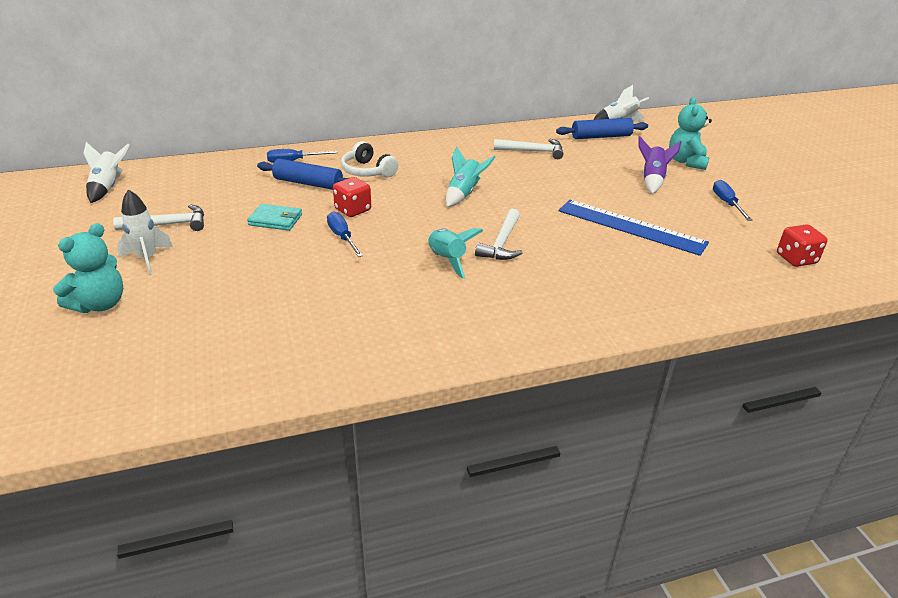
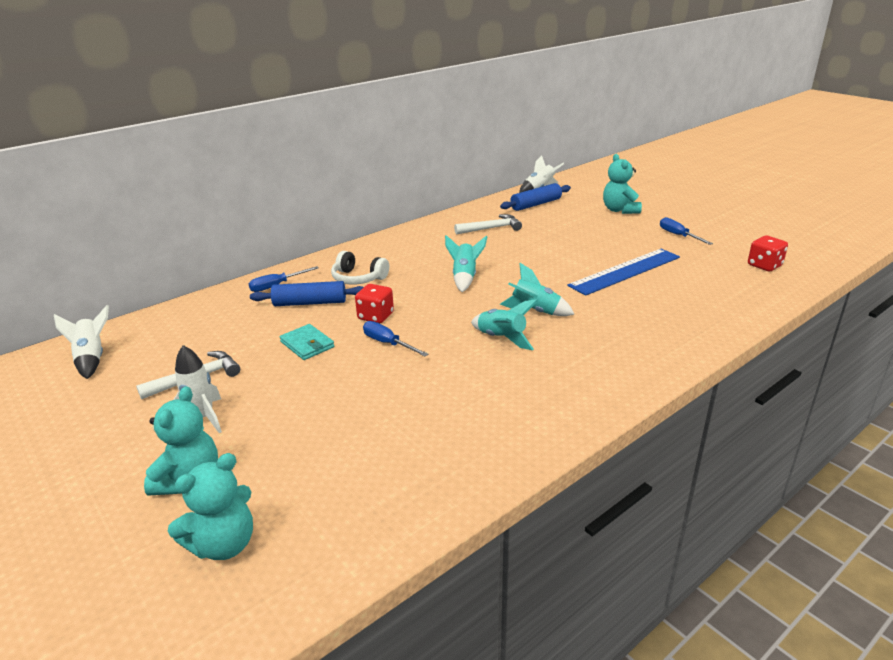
camera: 20 degrees left, 5 degrees down
(84, 362) = (224, 544): none -> turquoise teddy bear
(275, 220) = (307, 344): turquoise wallet -> turquoise wallet turned 60 degrees clockwise
(502, 243) = (535, 311): white hammer -> turquoise rocket
(631, 226) = (625, 271): blue ruler -> blue ruler turned 45 degrees counterclockwise
(652, 180) = (607, 230): purple rocket -> none

